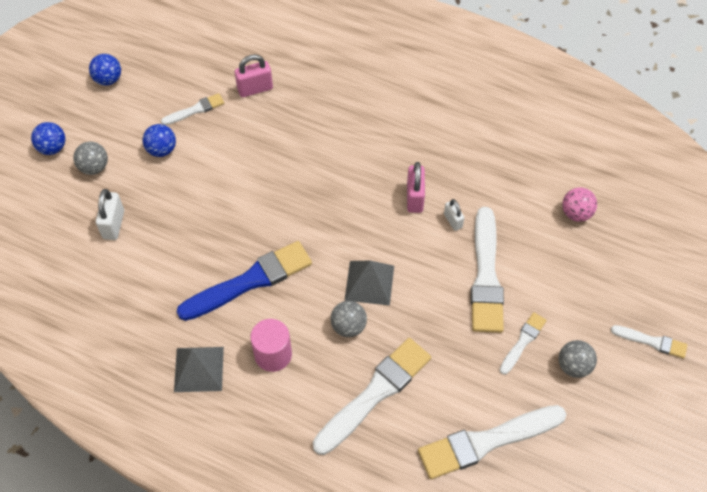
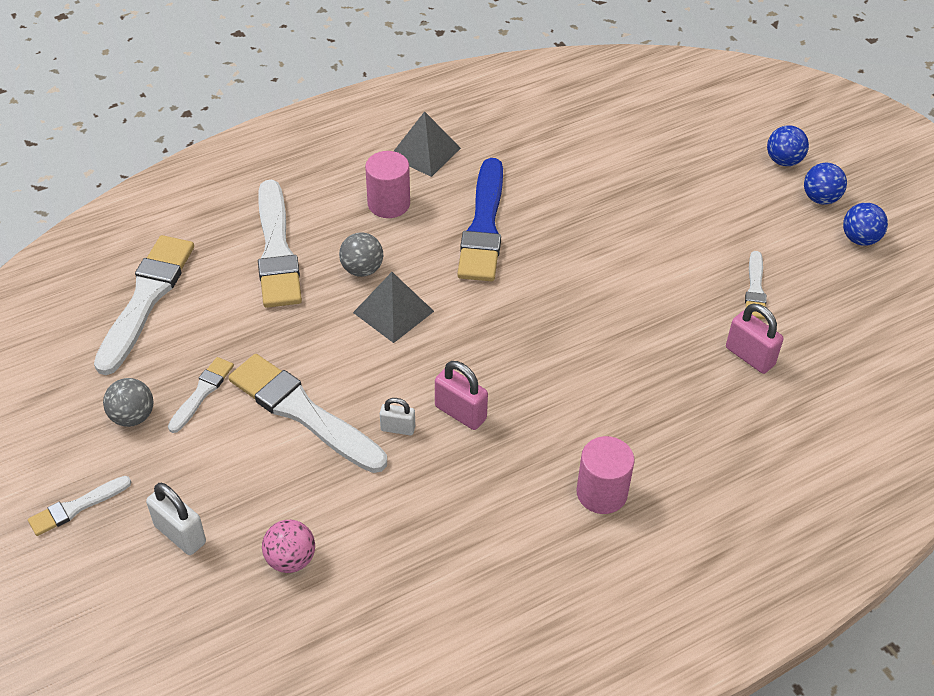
camera: 125 degrees right, 10 degrees down
(94, 167) = (731, 179): grey ball -> none
(113, 224) = (642, 164): white padlock -> white padlock (180, 534)
(162, 150) = (715, 237): blue ball -> blue ball (820, 198)
(255, 89) = (750, 356): pink padlock -> pink padlock turned 60 degrees counterclockwise
(409, 106) = (601, 493): none -> pink cylinder
(523, 341) = (202, 393): white brush -> white brush turned 135 degrees counterclockwise

